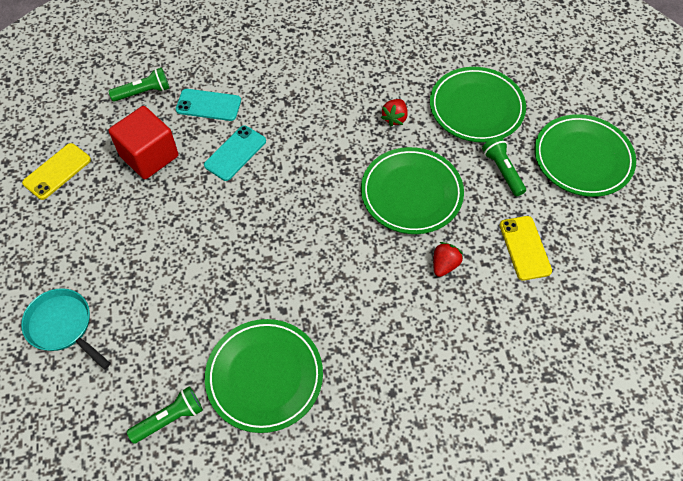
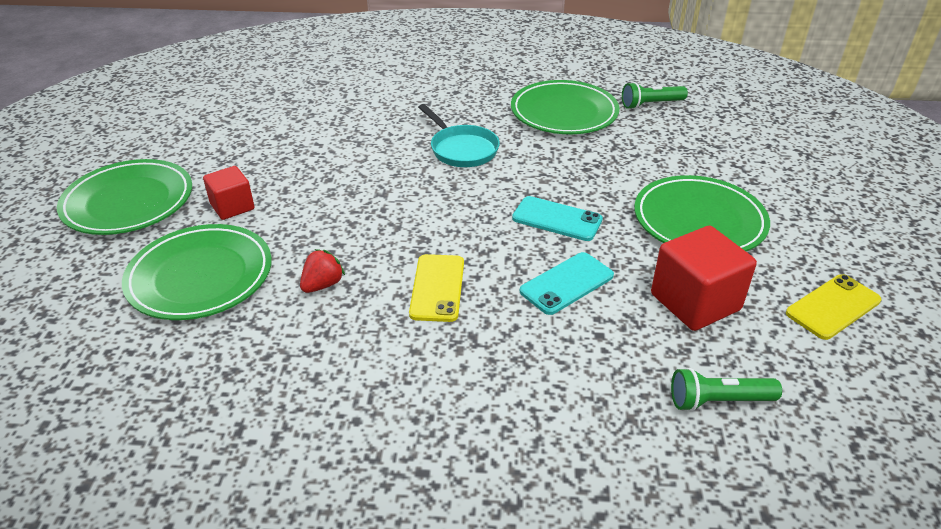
camera: 165 degrees left, 20 degrees down
(63, 326) = (768, 167): turquoise pan -> turquoise pan (461, 149)
(208, 105) = (602, 357): turquoise phone -> turquoise phone (557, 219)
(411, 193) = (355, 205): green plate -> green plate (699, 221)
(444, 265) = (359, 149): red strawberry -> none
(502, 171) = (232, 207): green flashlight -> red cube
(525, 248) = (269, 147): yellow phone -> yellow phone (437, 288)

